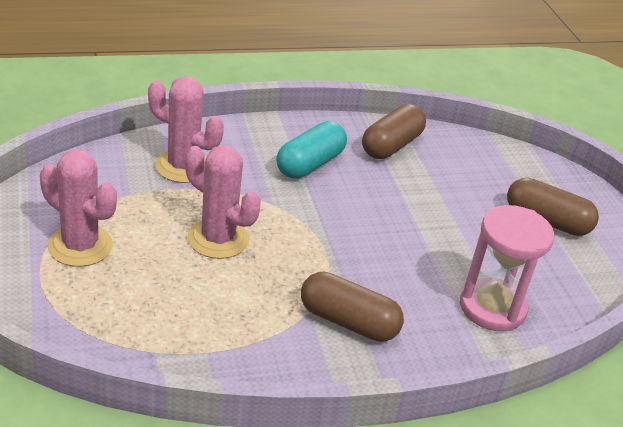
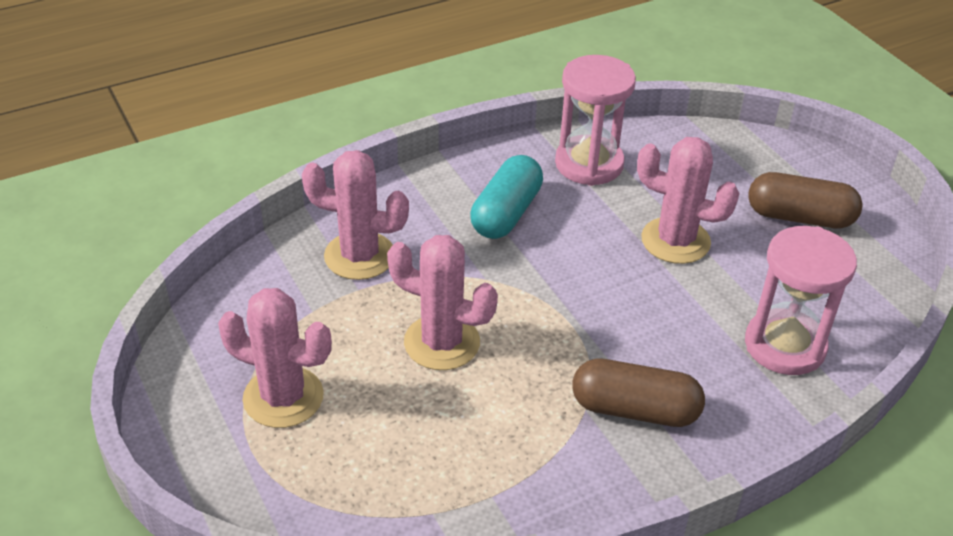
camera: 10 degrees left, 5 degrees up
(391, 145) = (589, 164): brown capsule -> pink hourglass
(436, 213) = (675, 241): none -> pink cactus

